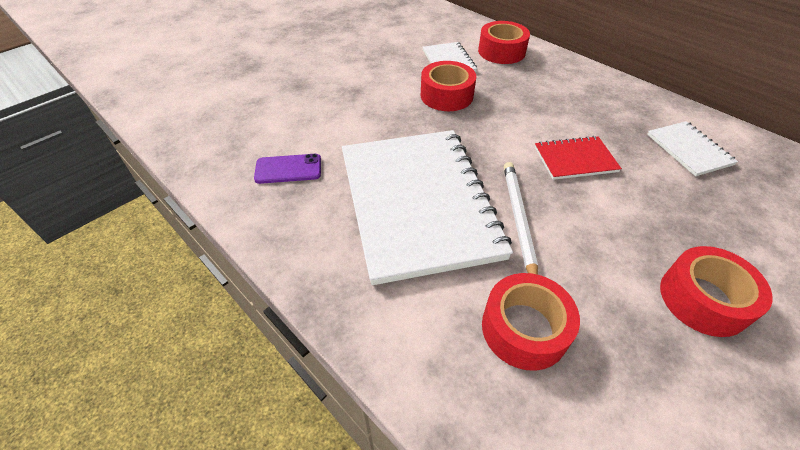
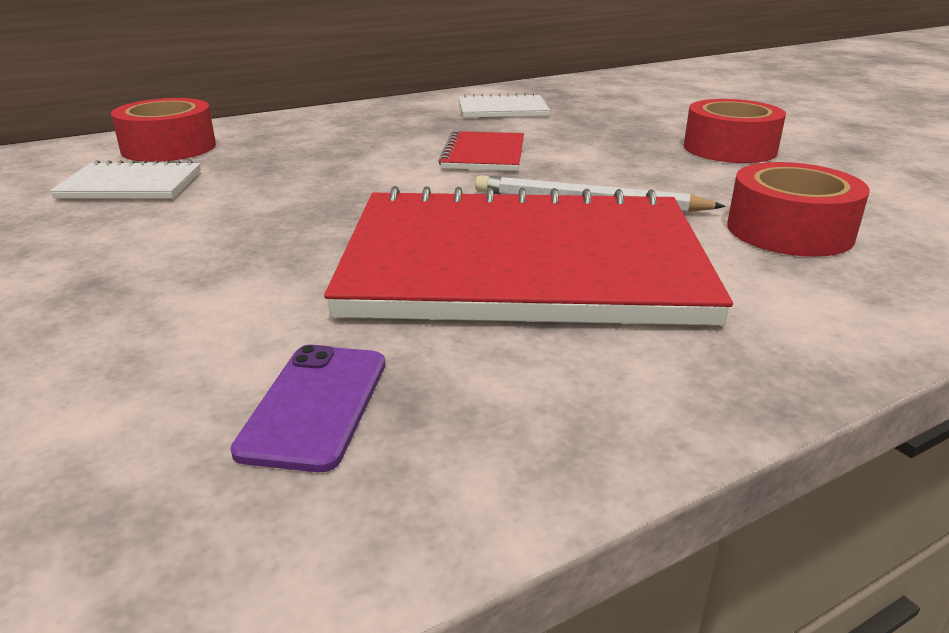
camera: 75 degrees left, 20 degrees down
(418, 203) = (523, 264): white notebook -> red notebook
(446, 95) = (239, 201): red tape -> none

